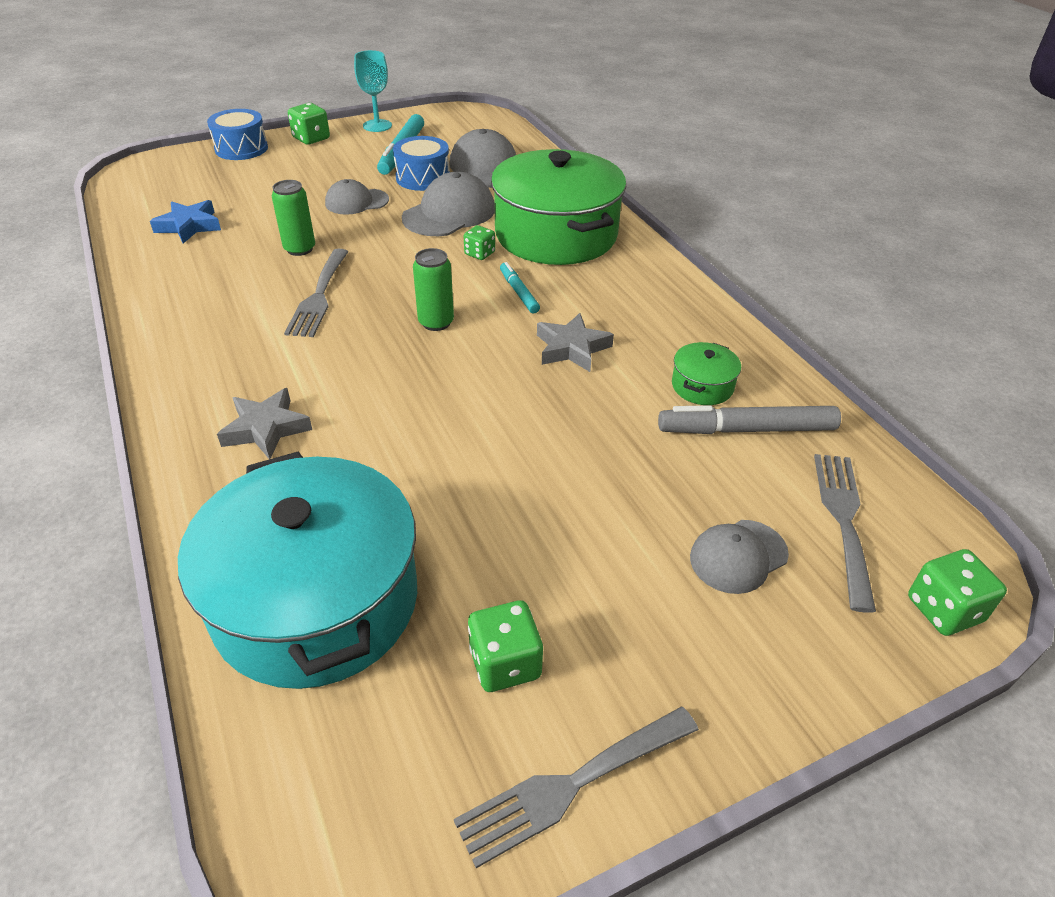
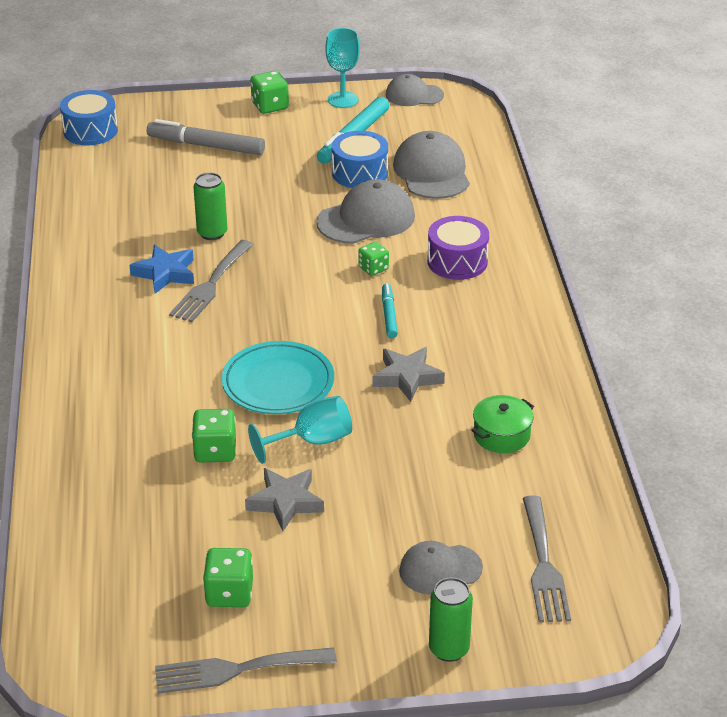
camera: 20 degrees right, 5 degrees down
(189, 226) = (123, 191): blue star -> blue star (165, 273)
(241, 148) = (198, 108): blue drum -> blue drum (90, 131)
(266, 428) = (127, 393): grey star -> grey star (285, 502)
(316, 601) = (119, 524): turquoise pot -> none
(356, 202) = (284, 190): grey cap -> grey cap (414, 95)
(436, 322) = (301, 329): green can -> green can (449, 649)
(438, 381) = (278, 383): none -> turquoise plate
(508, 437) = (312, 441): none -> turquoise goblet
(556, 235) = (457, 261): green pot -> purple drum
(746, 429) = (514, 479): grey marker -> grey marker (206, 146)
(843, 520) = (544, 565): grey fork -> grey fork turned 150 degrees clockwise
(944, 609) = (573, 642): green dice -> green dice (215, 451)

